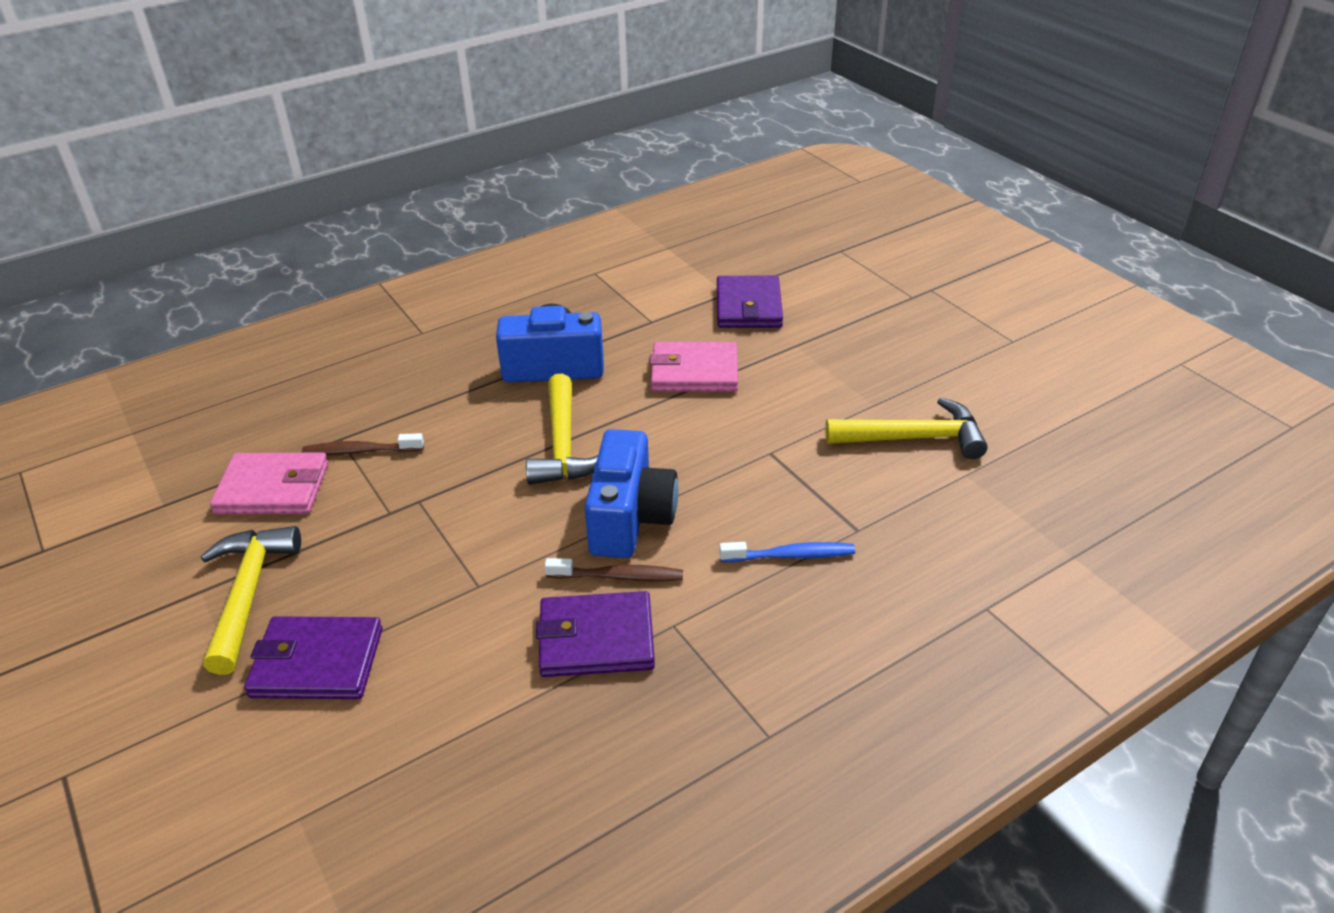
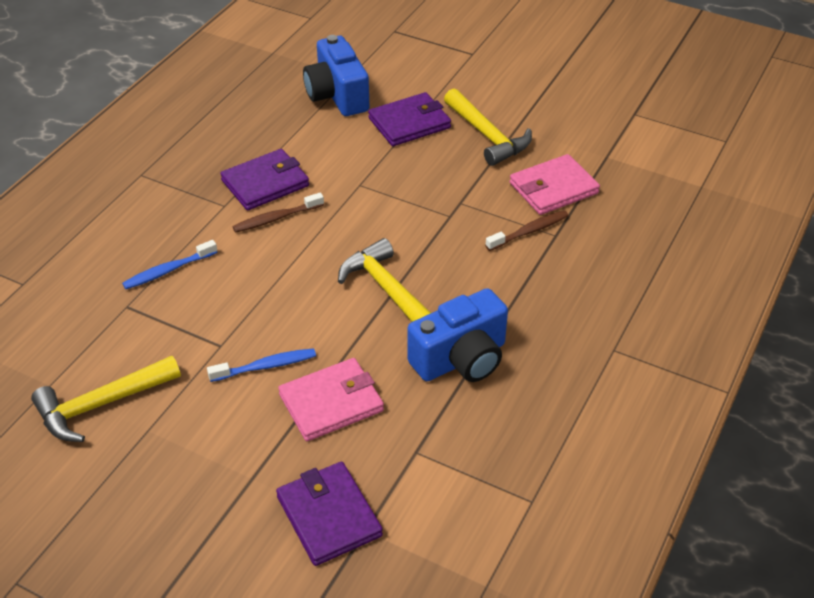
camera: 150 degrees right, 5 degrees up
(630, 518) = (295, 256): blue camera -> blue camera (337, 95)
(735, 418) = (266, 366): none -> blue toothbrush

